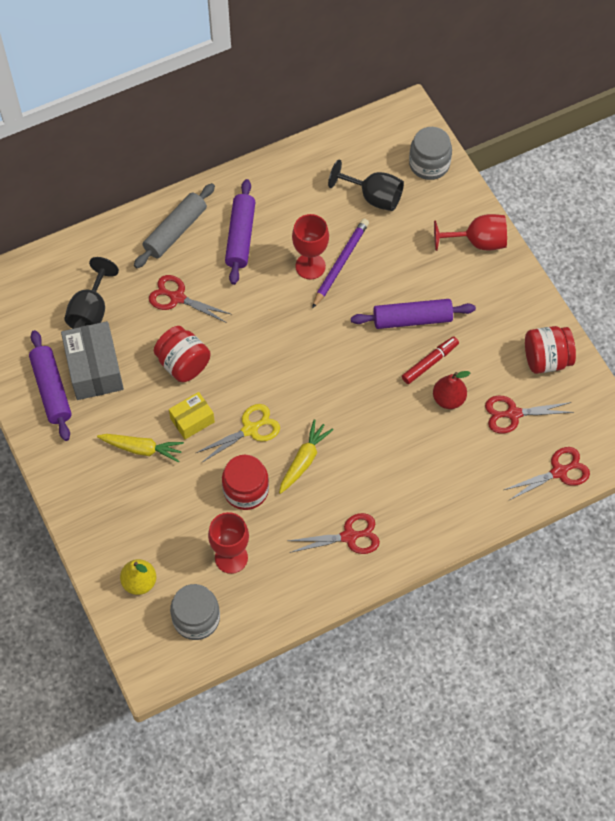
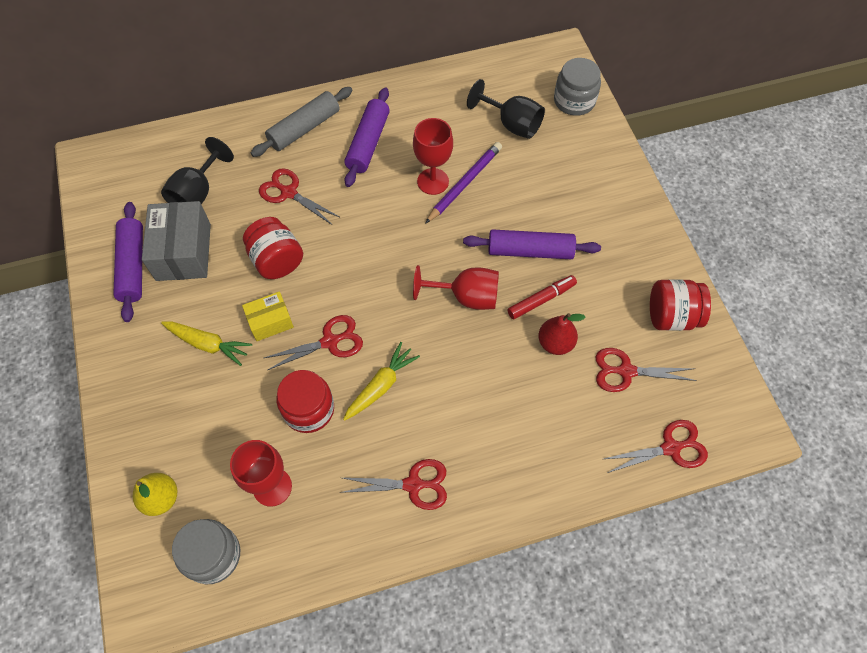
camera: 10 degrees right, 0 degrees up
(250, 429) = (330, 342): yellow scissors -> red scissors
(478, 242) = (613, 182): red goblet -> red goblet (466, 297)

